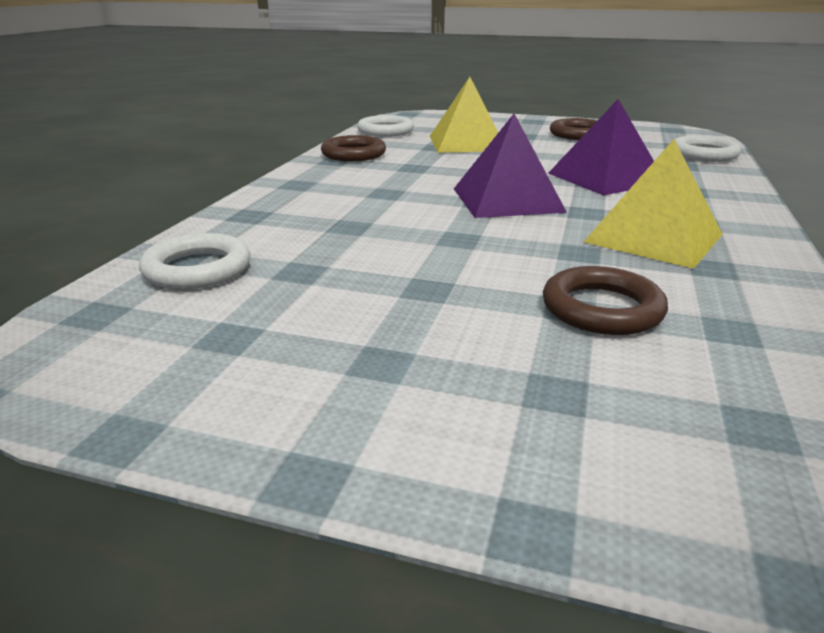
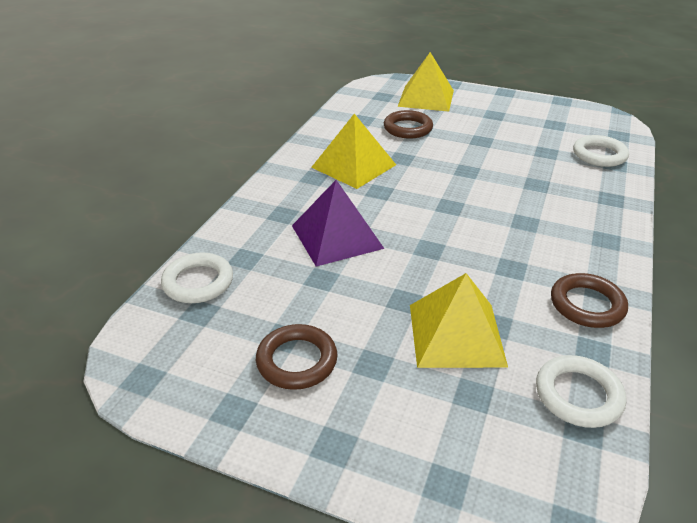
camera: 175 degrees left, 10 degrees up
(507, 200) = (430, 207): purple pyramid -> none
(604, 423) = (426, 98): none -> yellow pyramid

